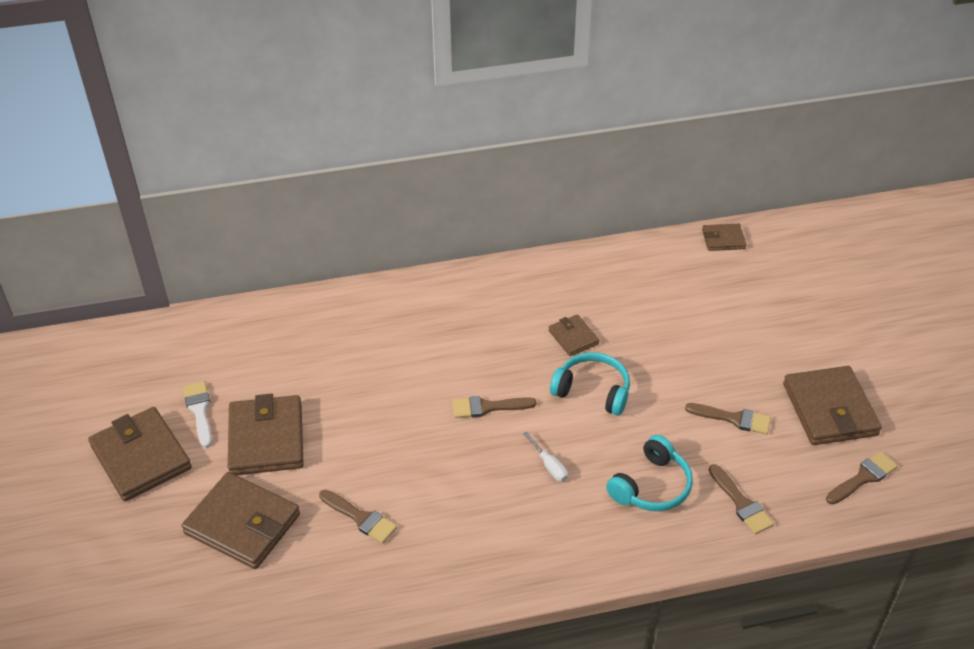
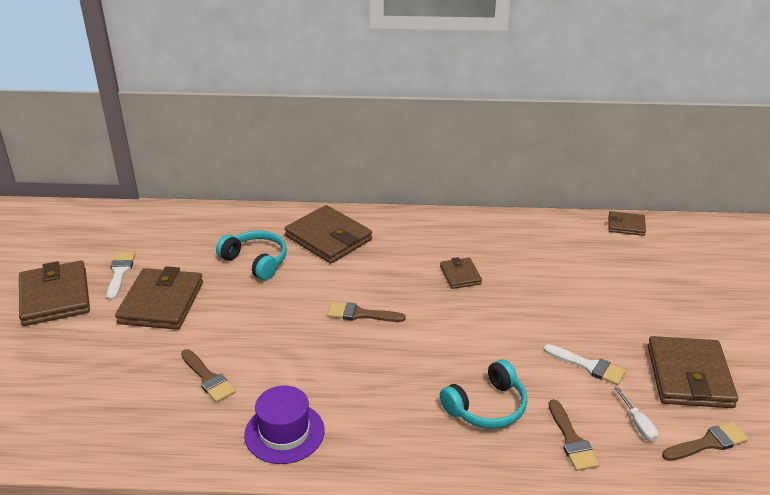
camera: 15 degrees right, 10 degrees down
(242, 524) = (106, 362): brown wallet -> brown wallet (328, 238)
(466, 560) = (284, 432): none -> purple hat
(549, 466) = (396, 370): white screwdriver -> white screwdriver (638, 424)
(592, 391) = (461, 319): turquoise headphones -> turquoise headphones (256, 261)
(733, 419) = (588, 366): brown brush -> white brush

